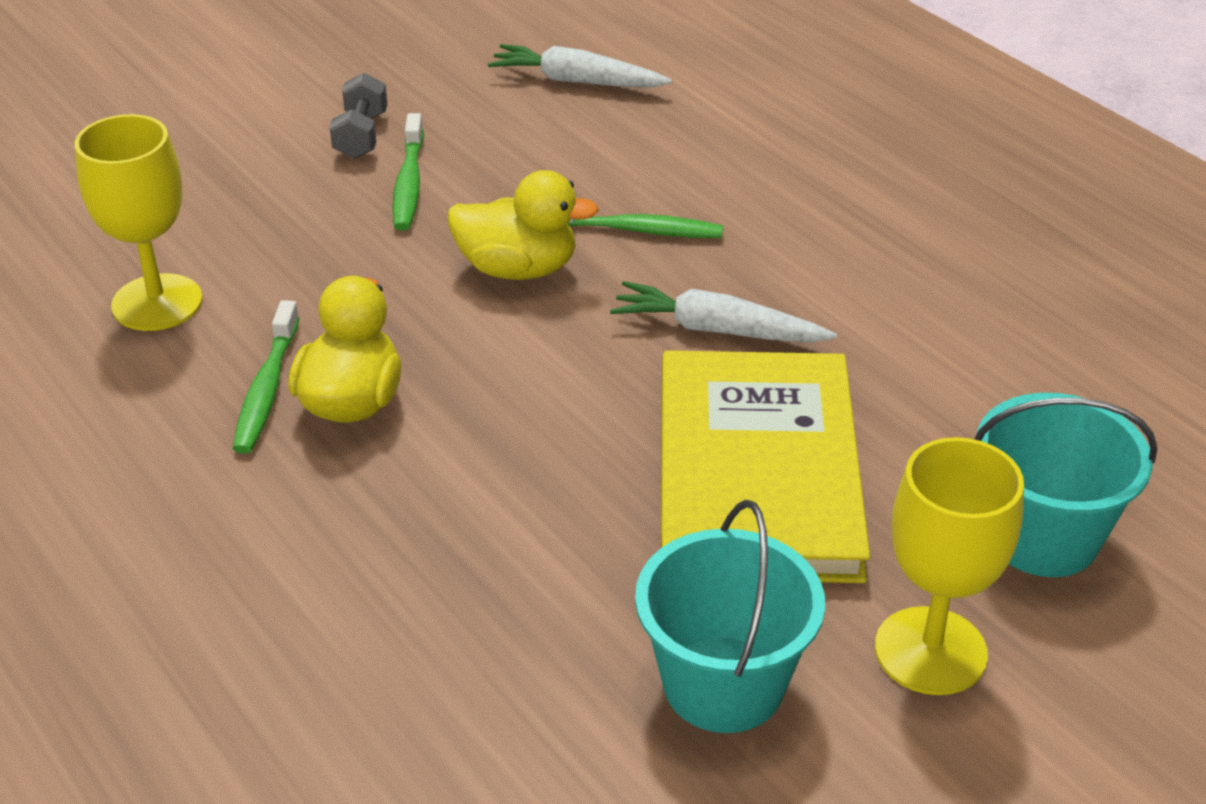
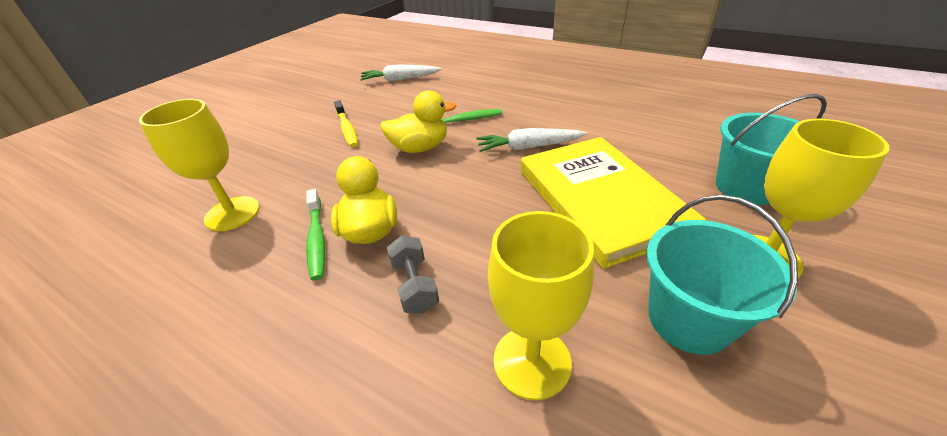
camera: 20 degrees left, 0 degrees up
(361, 136) = (314, 117): grey dumbbell -> grey dumbbell (414, 285)
(409, 183) = (347, 129): green toothbrush -> yellow toothbrush
(467, 655) = (532, 361): none -> yellow goblet

